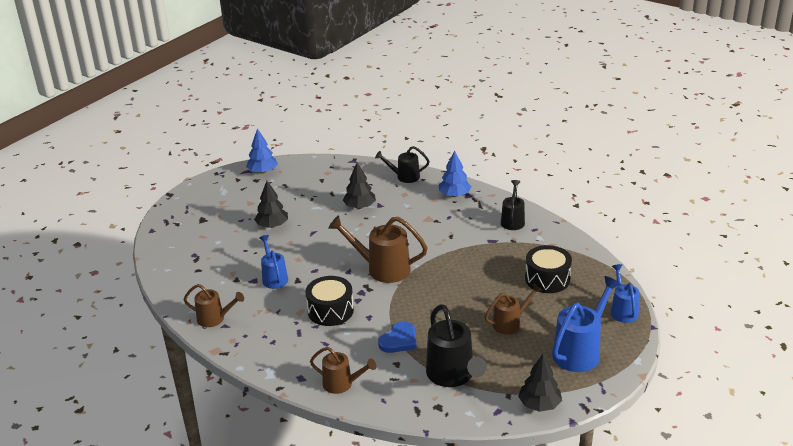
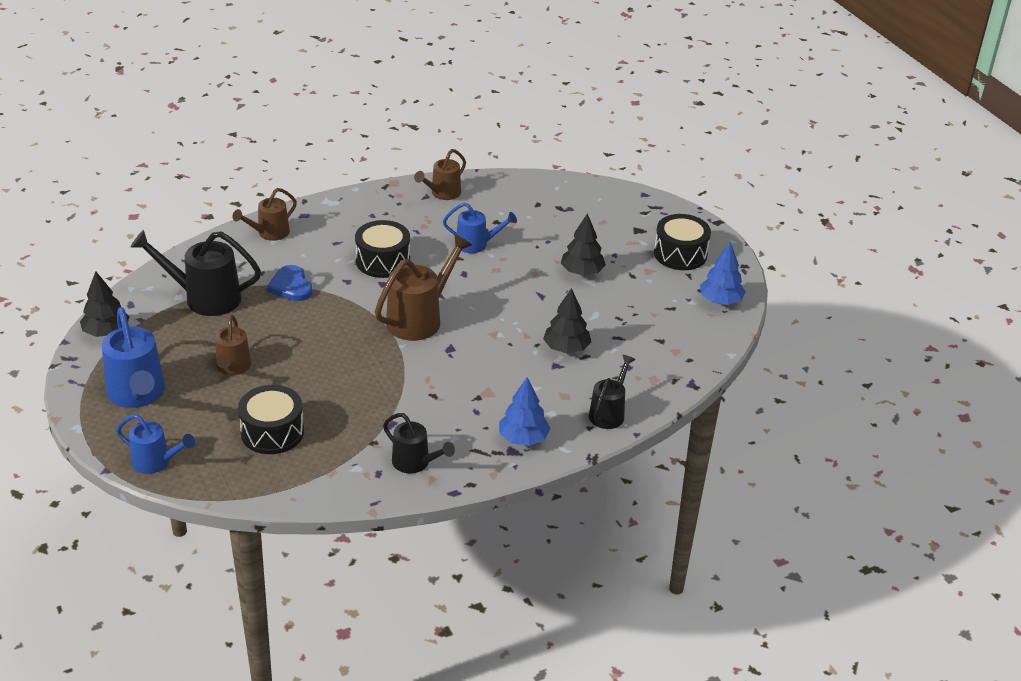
camera: 115 degrees right, 5 degrees up
(220, 197) = (680, 254): none -> black drum

